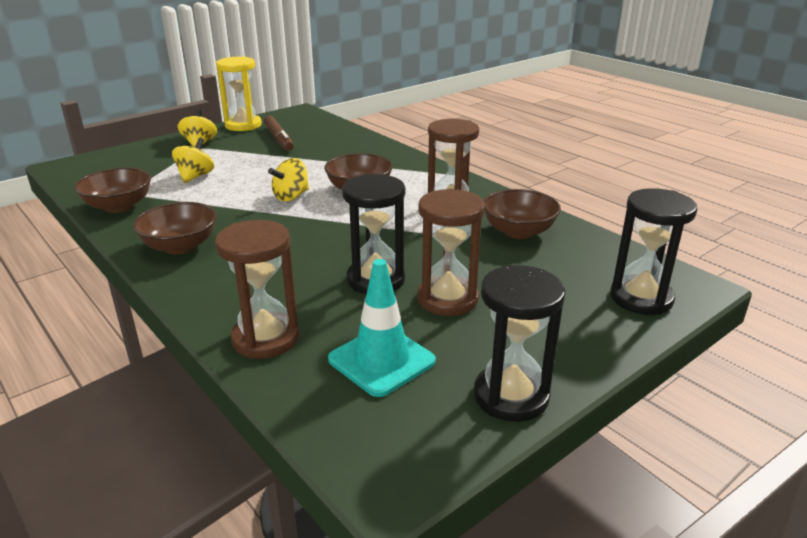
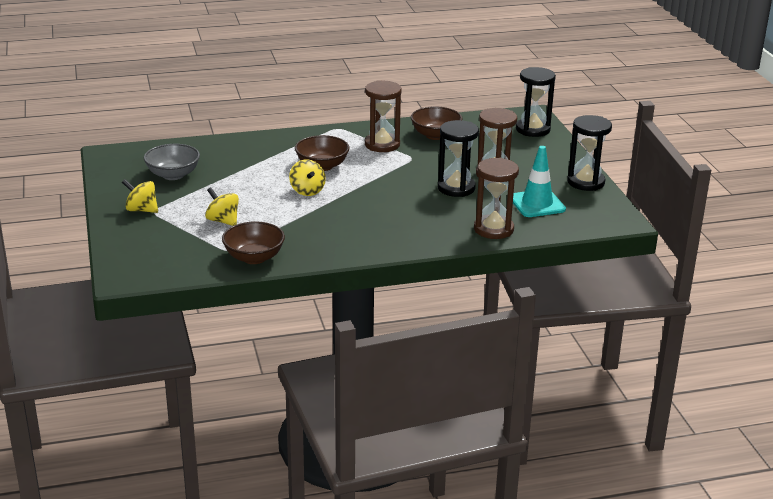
camera: 65 degrees left, 0 degrees up
(180, 246) = (353, 241): brown bowl -> none
(243, 125) = (113, 184): yellow hourglass -> none
(279, 139) = (173, 175): brown marker -> grey bowl

